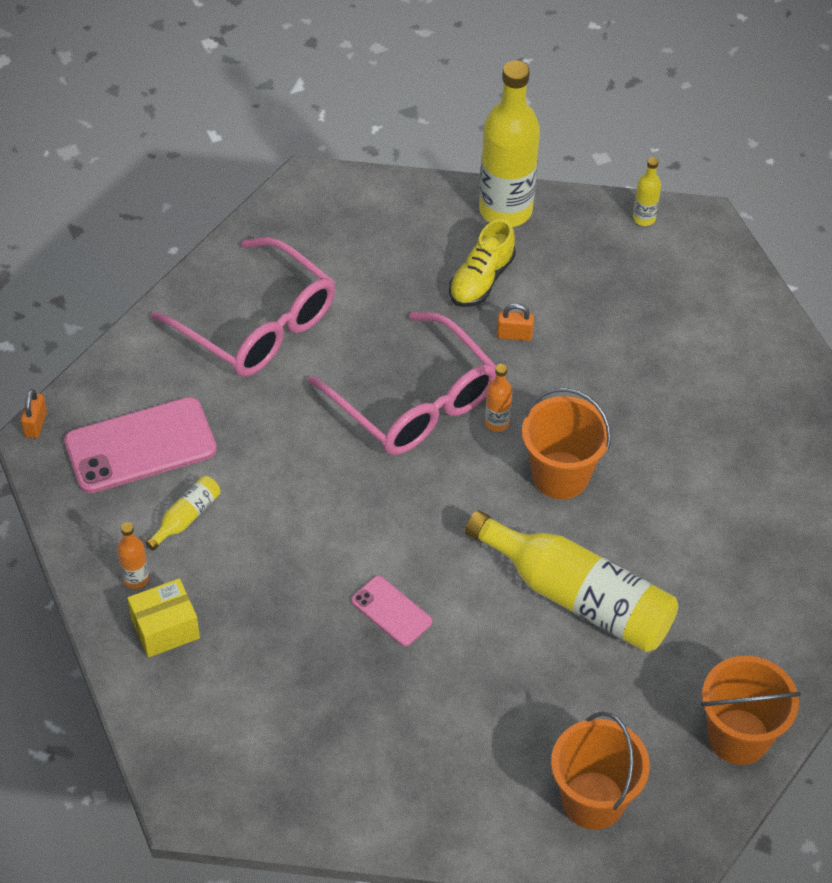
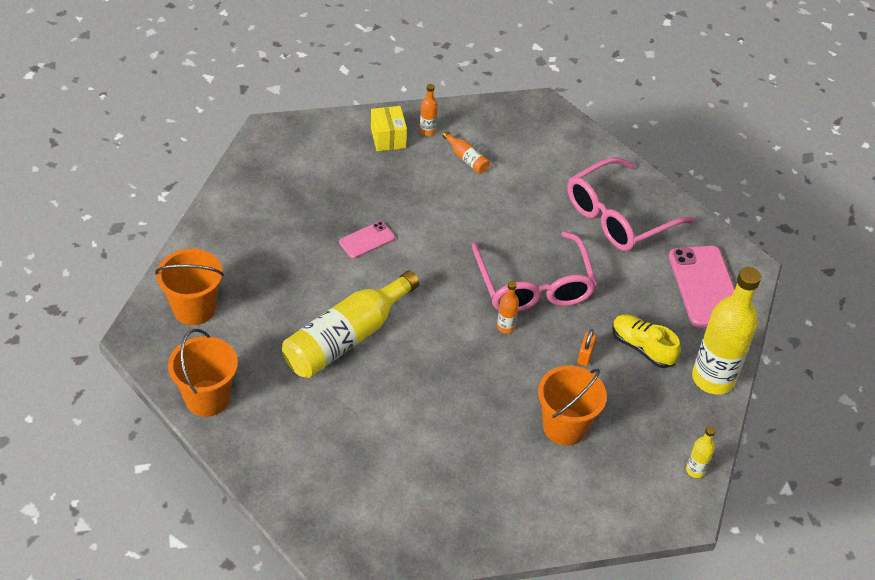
camera: 100 degrees right, 5 degrees down
(35, 424) = (554, 104): orange padlock -> none
(140, 446) = (527, 146): pink phone -> pink phone (705, 287)
(186, 517) = (466, 159): yellow bottle -> orange bottle
(415, 402) = (534, 286): pink glasses -> pink glasses turned 75 degrees counterclockwise
(560, 475) = (450, 352): orange bucket -> orange bucket (564, 427)

